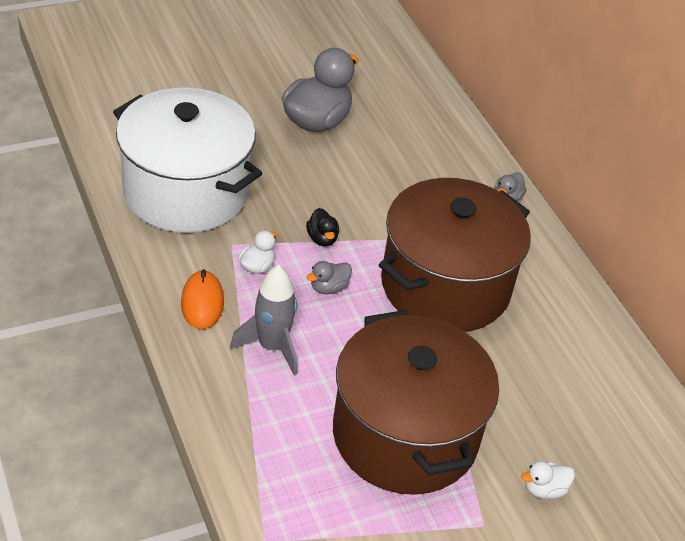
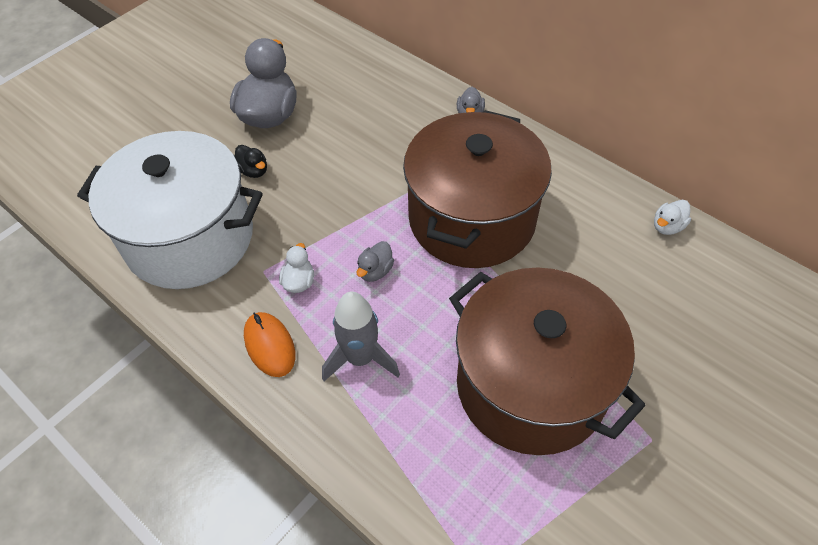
camera: 20 degrees left, 10 degrees up
(322, 239) = (340, 225): black duck -> black duck (254, 171)
(544, 489) = (676, 374): white duck -> white duck (667, 226)

